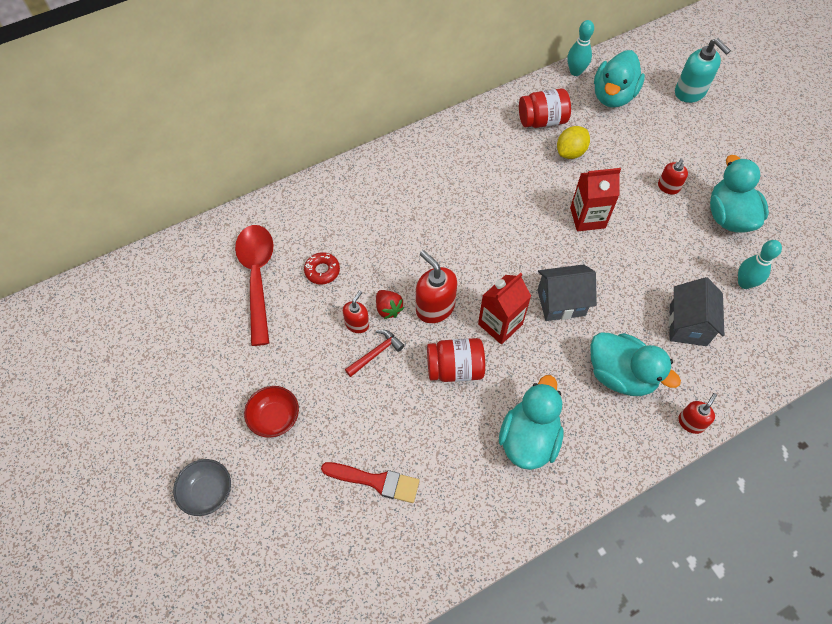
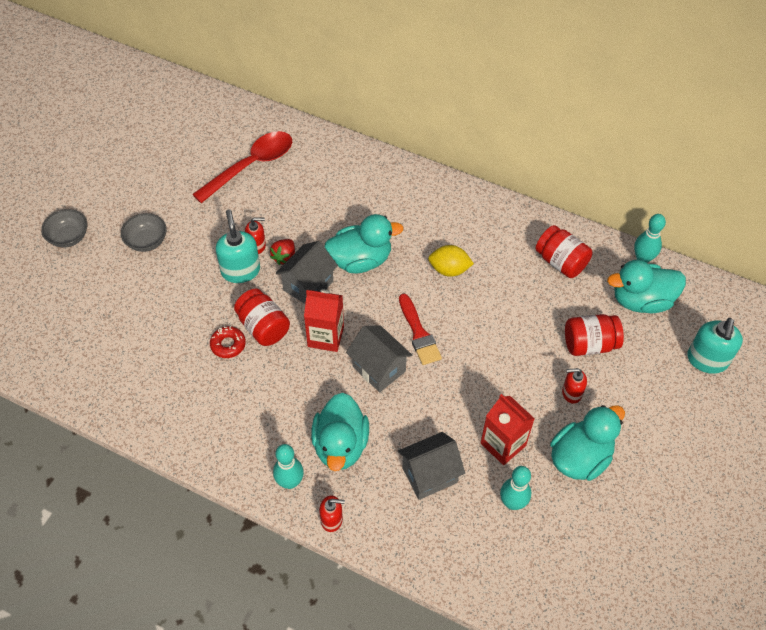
camera: 55 degrees right, 5 degrees down
(274, 418) = (147, 241): red bowl -> grey bowl
(322, 271) = (286, 199): red donut -> red donut (228, 345)
(376, 353) = (240, 271): red hammer -> turquoise soap dispenser
(376, 481) = (137, 327): red brush -> red brush (419, 333)
(435, 307) = (308, 286): red soap dispenser -> grey house
(528, 439) = (236, 407): turquoise duck -> turquoise duck (360, 260)
(570, 152) = (544, 300): yellow lemon -> yellow lemon (449, 270)
(587, 218) = (482, 346): red carton -> red carton (503, 444)
(631, 150) = (589, 344): none -> red jar
(634, 436) = (290, 482): none -> turquoise bowling pin

